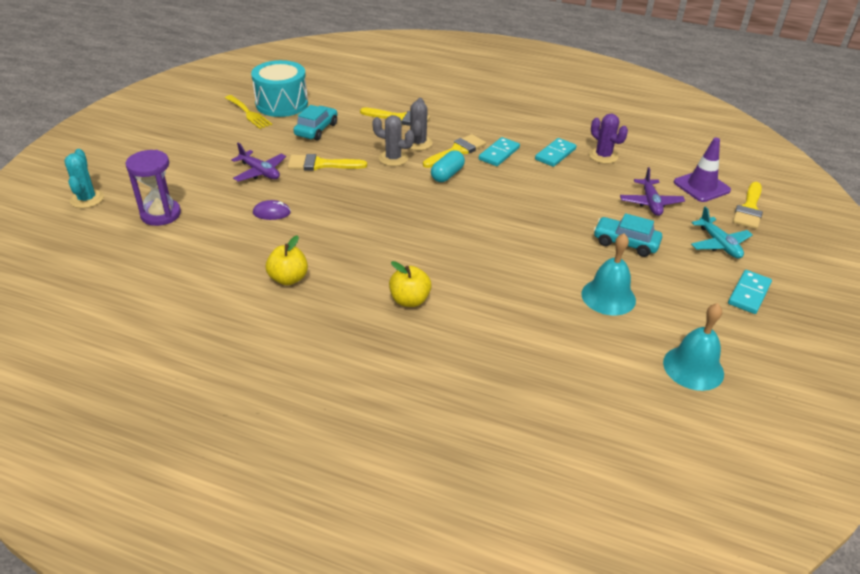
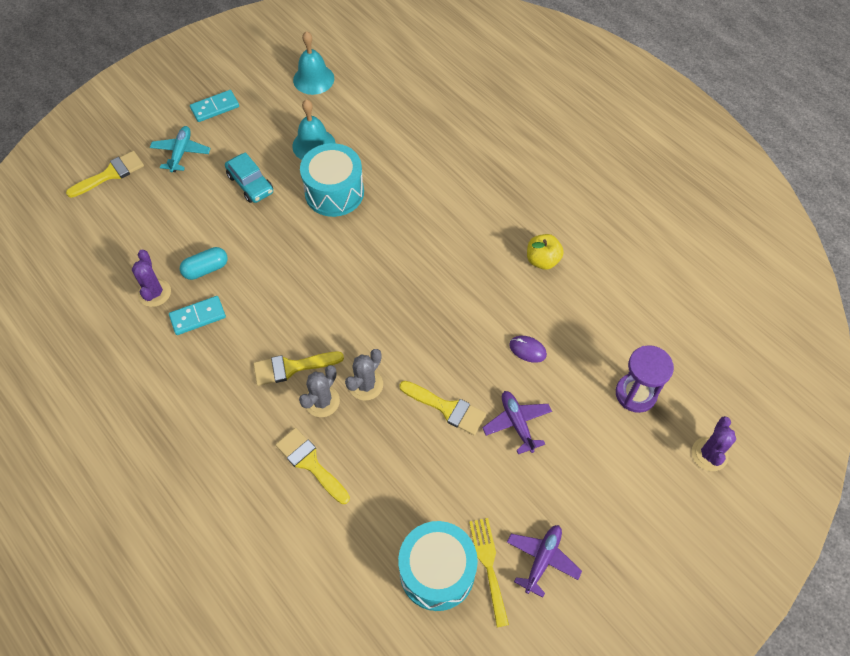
camera: 150 degrees left, 20 degrees up
(87, 199) = (709, 454): turquoise cactus -> purple cactus
(316, 129) = (420, 484): turquoise car -> none
(393, 158) = (366, 385): grey cactus -> grey cactus turned 75 degrees clockwise
(409, 300) = (459, 201): yellow apple -> none
(447, 175) = (329, 333): turquoise capsule -> turquoise capsule (206, 269)
(499, 154) = (252, 343): turquoise domino -> none
(542, 263) = (334, 192): none -> turquoise drum
(650, 203) = (182, 215): purple plane -> purple plane (542, 559)
(701, 186) = (115, 214): purple traffic cone -> none

